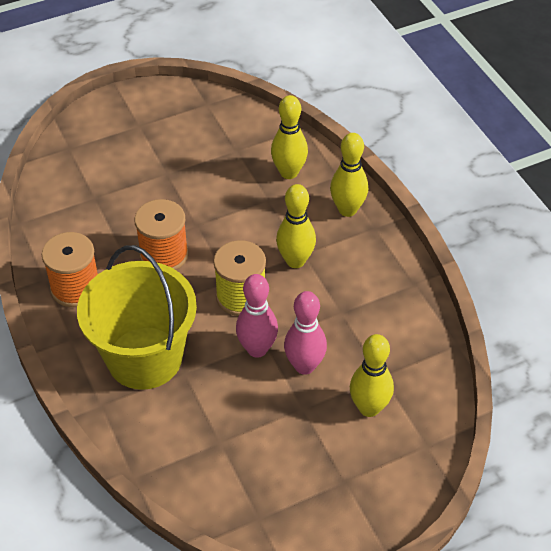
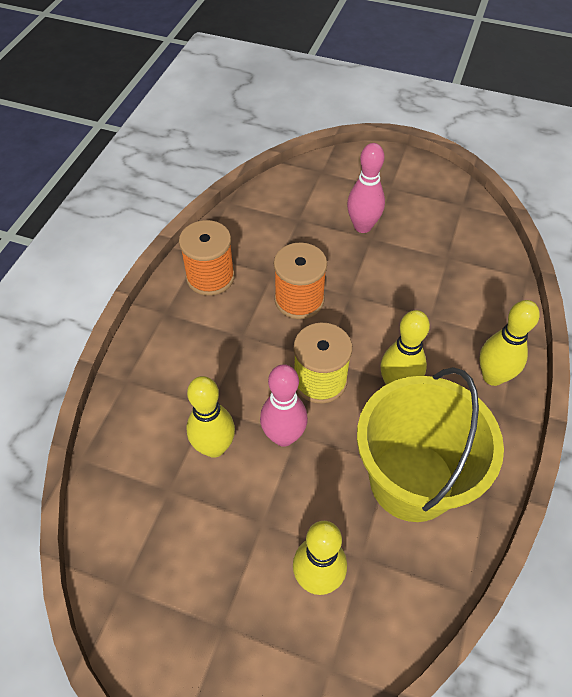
camera: 45 degrees right, 5 degrees up
(144, 358) = (195, 370): yellow bucket -> yellow bucket (412, 480)
(289, 172) = (473, 306): yellow bowling pin -> yellow bowling pin (214, 447)
(304, 366) = (305, 486): pink bowling pin -> pink bowling pin (362, 226)

